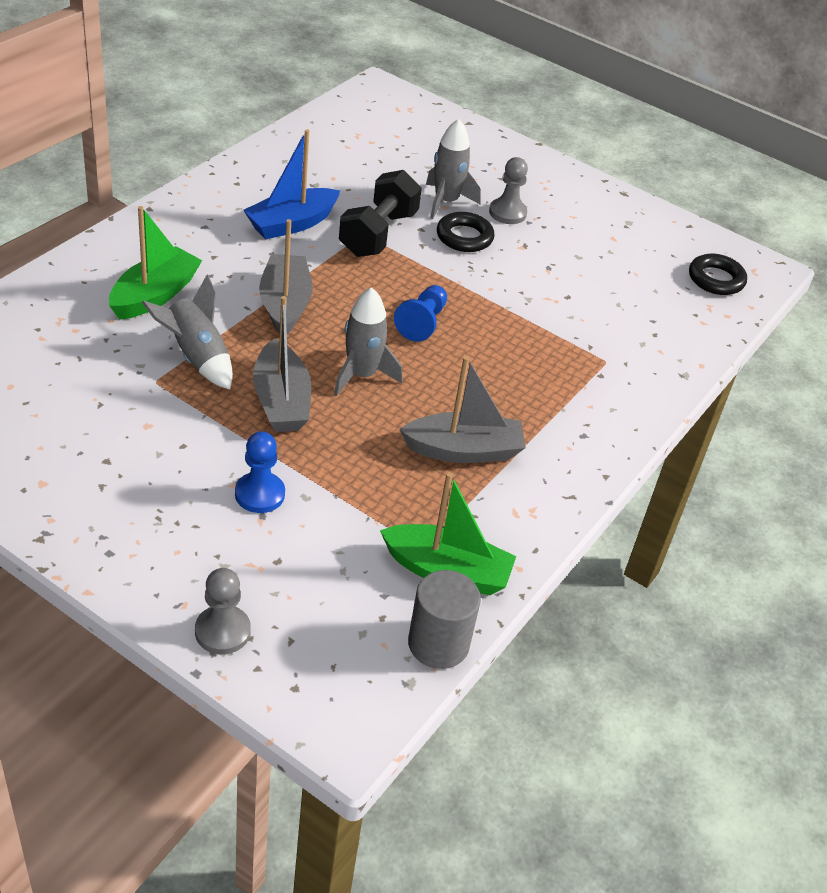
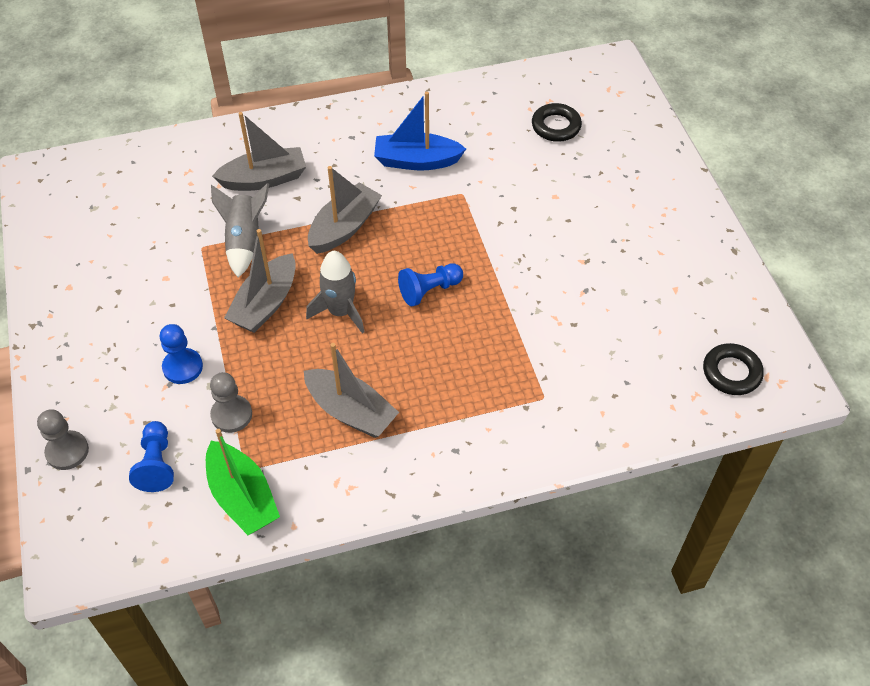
camera: 45 degrees right, 10 degrees up
(155, 295) = (264, 179): green boat -> grey boat
(332, 590) = (156, 464): none -> blue pawn
(378, 234) = (474, 198): black dumbbell -> none
(438, 644) = (182, 546): grey cylinder -> none
(446, 202) = (560, 192): grey rocket -> none
(464, 237) = (542, 231): black ring -> black ring (556, 126)
(507, 213) = (603, 224): grey pawn -> grey pawn (231, 415)

